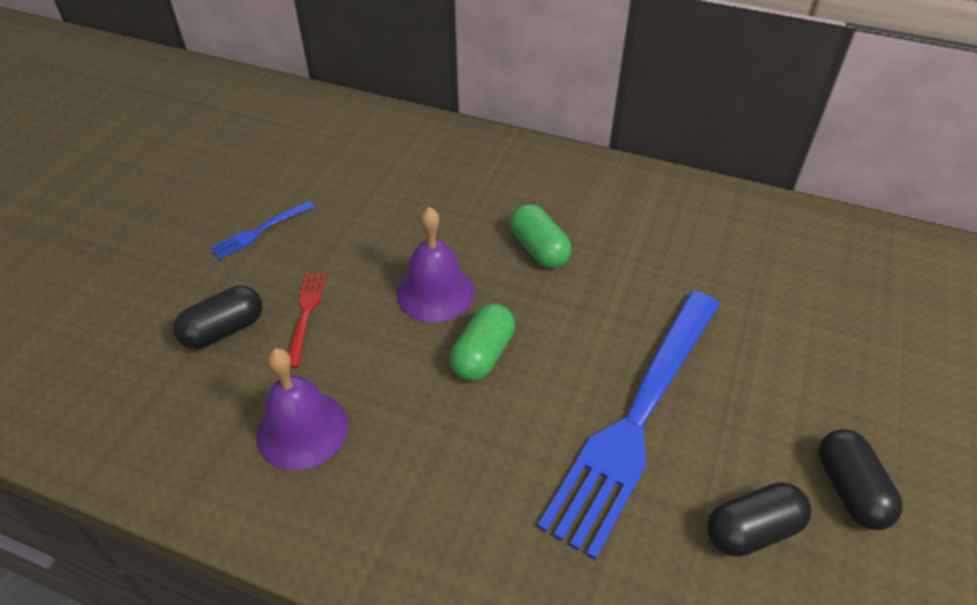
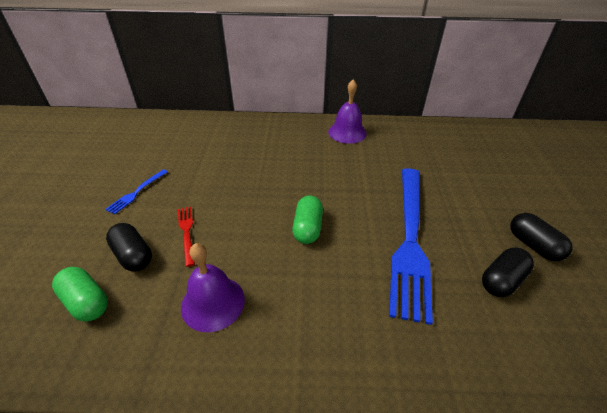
camera: 20 degrees left, 5 degrees down
(224, 330) = (133, 255): black capsule -> black capsule turned 75 degrees counterclockwise
(435, 292) = (263, 201): purple bell -> purple bell (347, 132)
(539, 249) = (311, 167): green capsule -> green capsule (86, 302)

